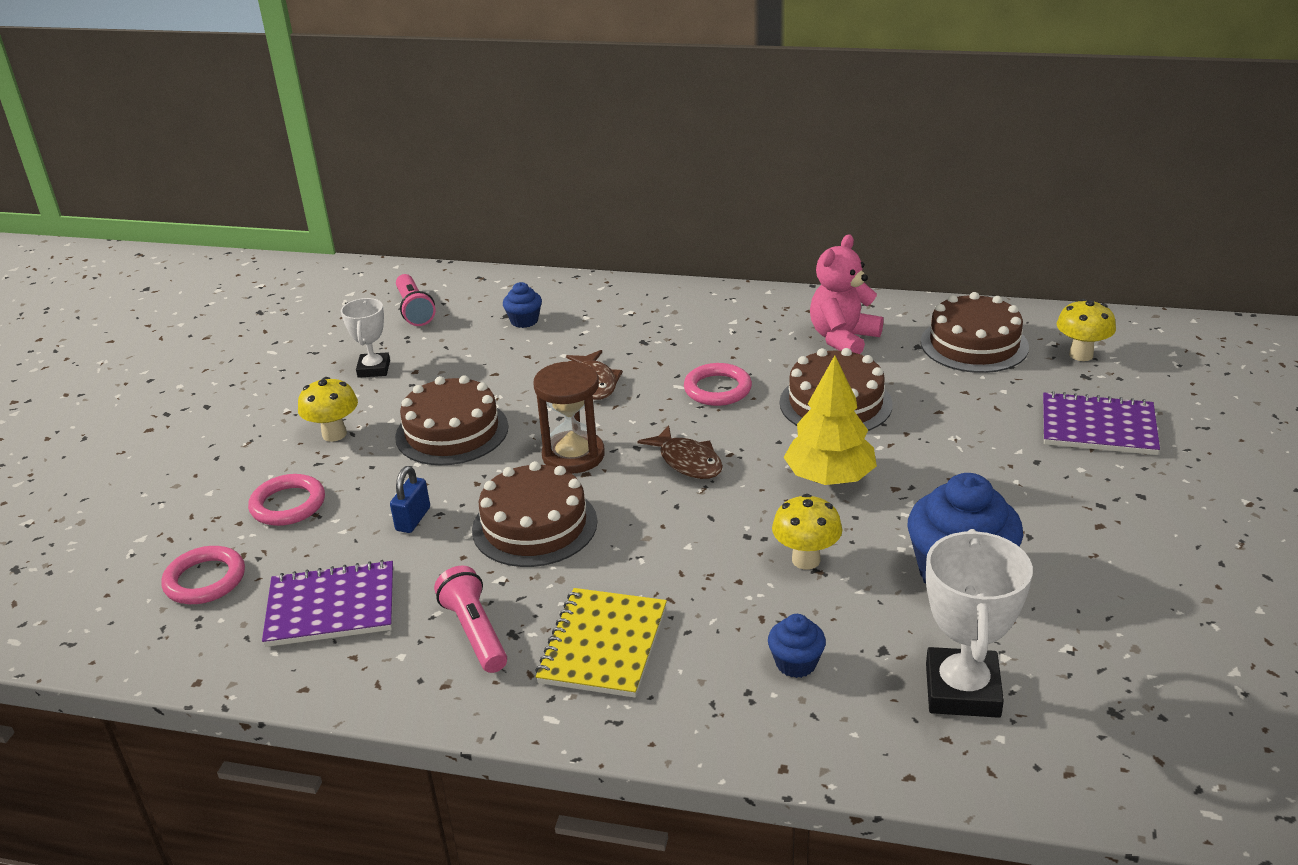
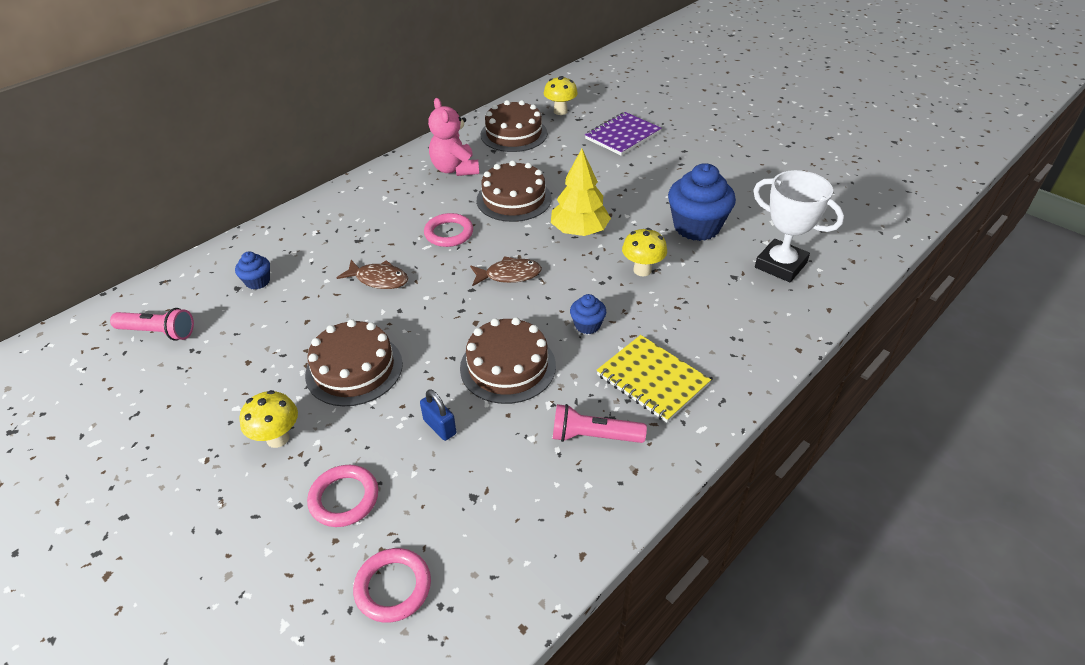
camera: 60 degrees left, 10 degrees up
(331, 607) = (501, 509): purple notebook -> none
(374, 369) = (213, 384): white trophy -> none
(573, 455) = (450, 320): brown hourglass -> none
(796, 663) = (723, 310): blue cupcake -> blue cupcake (587, 325)

